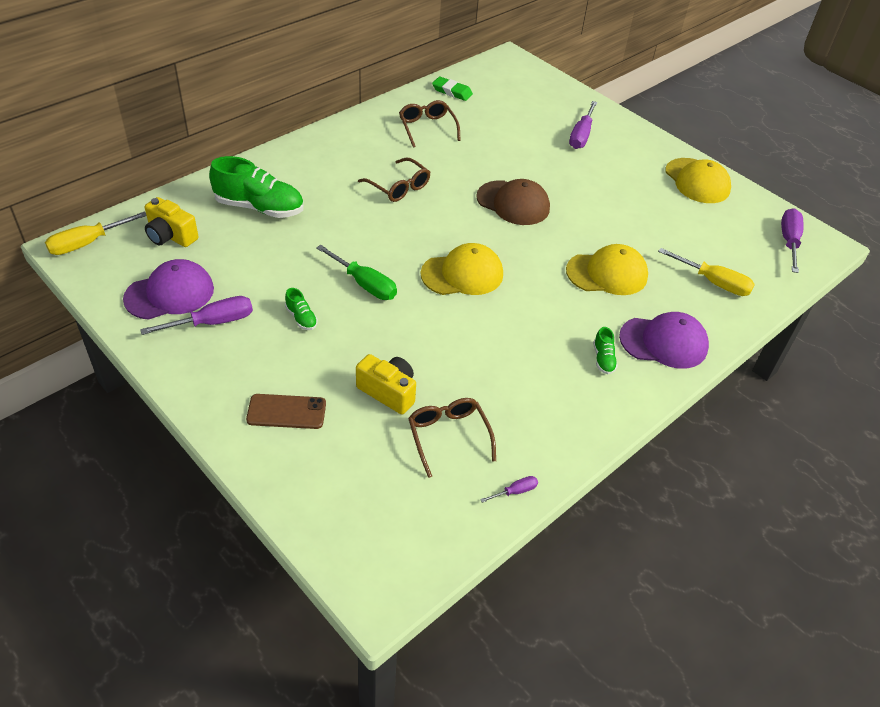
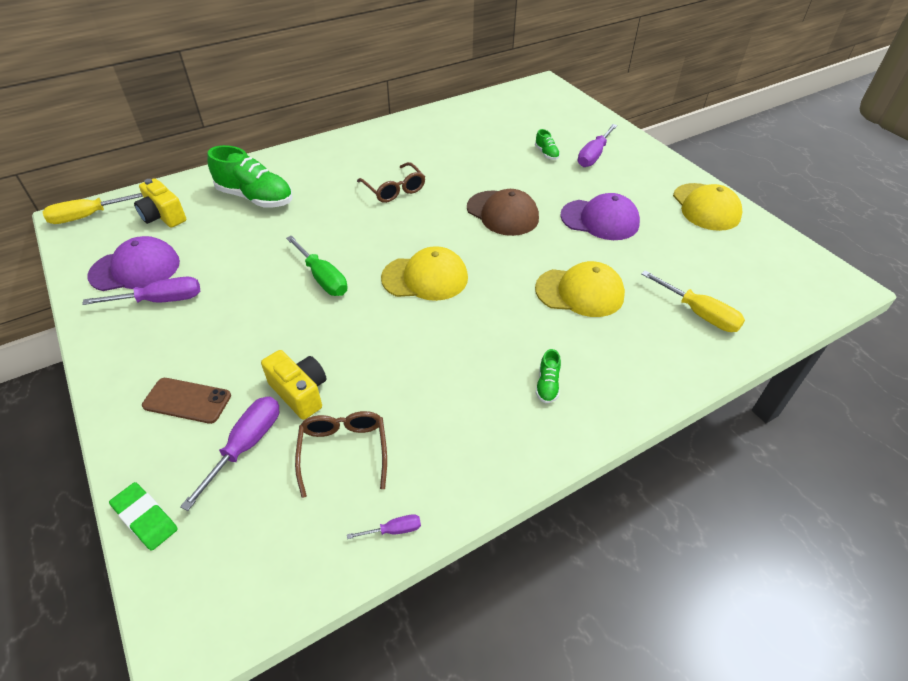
camera: 15 degrees right, 0 degrees up
(301, 318) = (246, 305): green shoe -> green shoe (546, 153)
(427, 128) = (443, 139): brown glasses -> none
(452, 91) = (478, 109): green eraser -> green eraser (145, 518)
(664, 342) = (623, 374): purple cap -> purple cap (600, 220)
(789, 242) = (798, 278): purple screwdriver -> purple screwdriver (246, 446)

